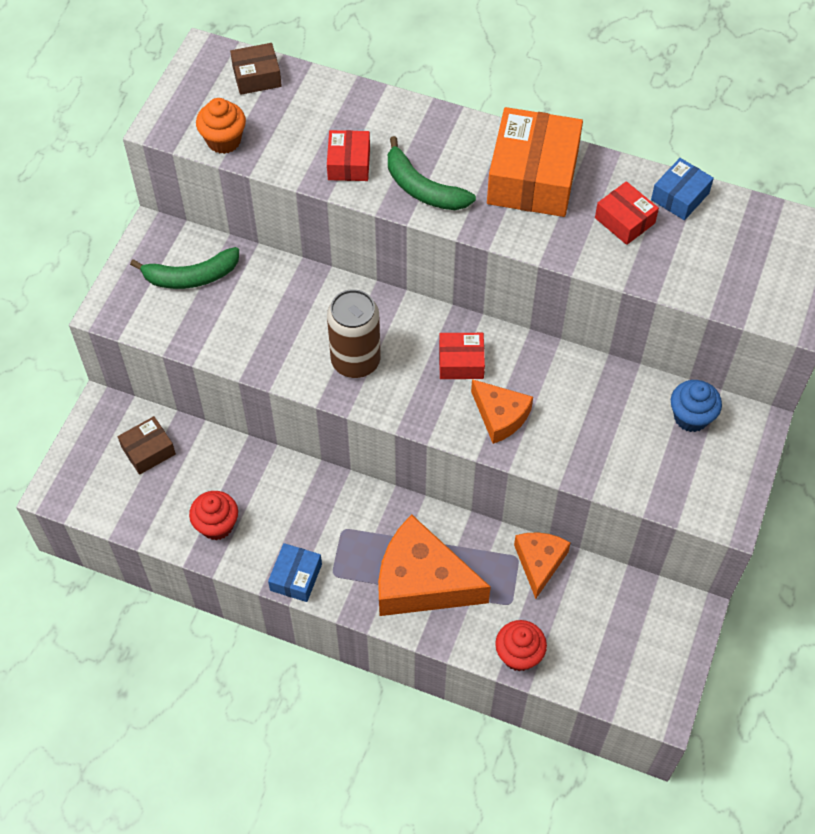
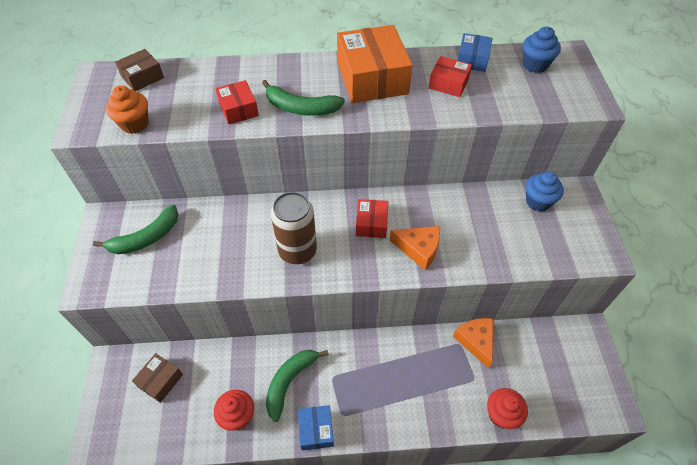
camera: 25 degrees left, 5 degrees down
(291, 513) = (290, 382): none -> green banana
(422, 581) = (407, 391): orange cheese -> none
(461, 362) = (371, 223): red box -> red box turned 60 degrees counterclockwise
(759, 234) = (535, 65): none -> blue cupcake

